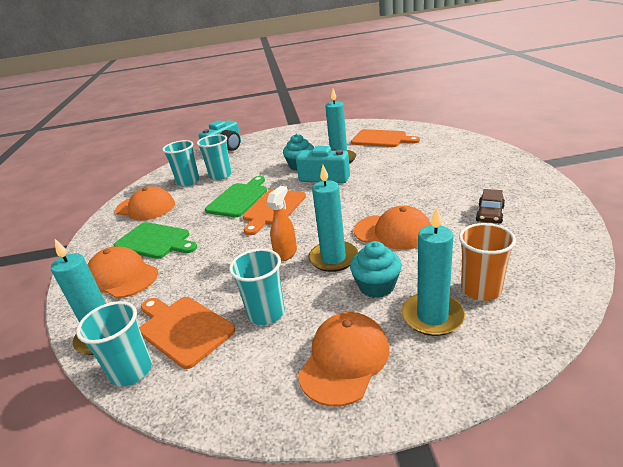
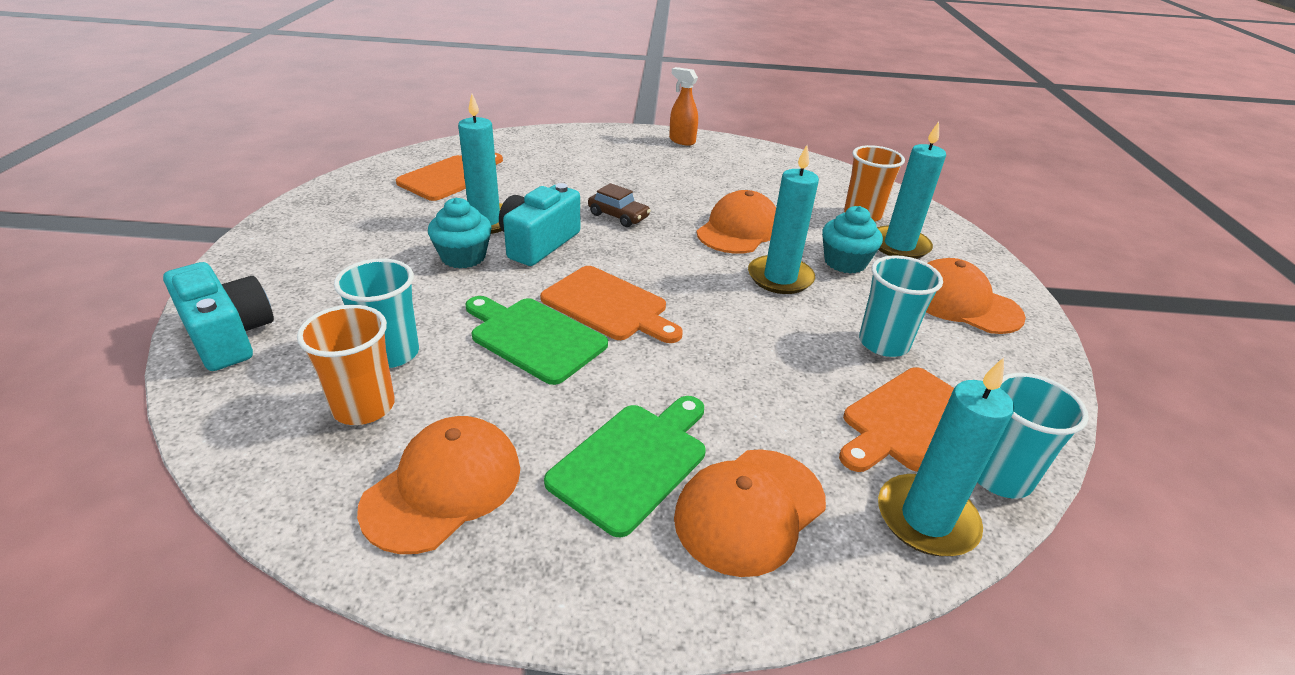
camera: 85 degrees left, 5 degrees up
(188, 181) = (364, 406): turquoise cup -> orange cup
(286, 253) = (752, 311): orange spray bottle -> orange spray bottle (682, 141)
(490, 214) = (733, 175): brown car -> brown car (618, 216)

